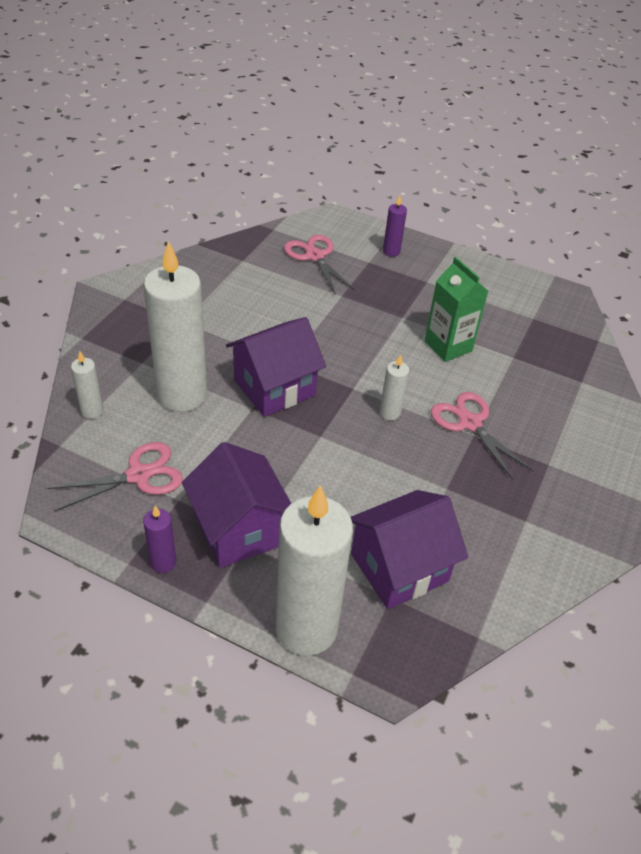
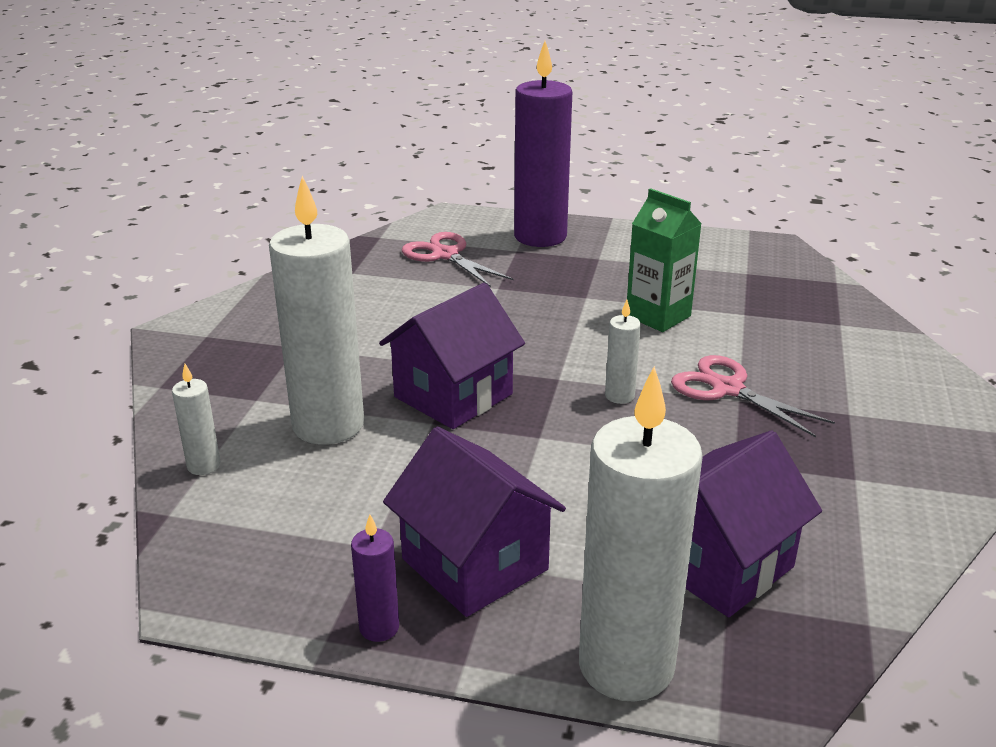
camera: 10 degrees left, 15 degrees down
(138, 475) = (300, 528): pink scissors -> none
(391, 252) = (540, 237): purple candle -> purple candle, size x2.30

